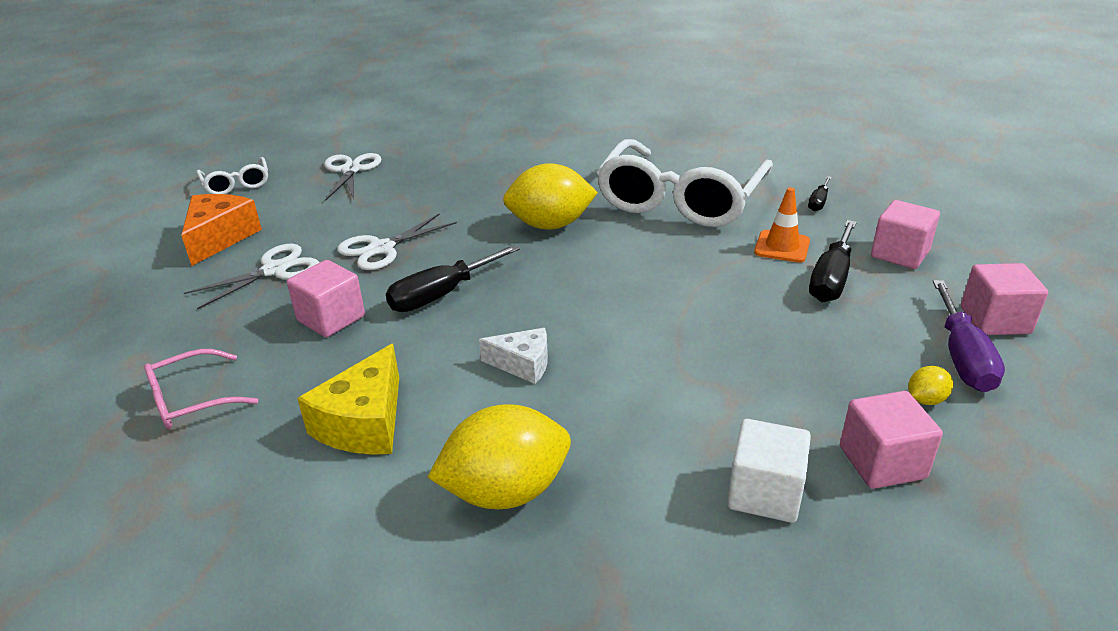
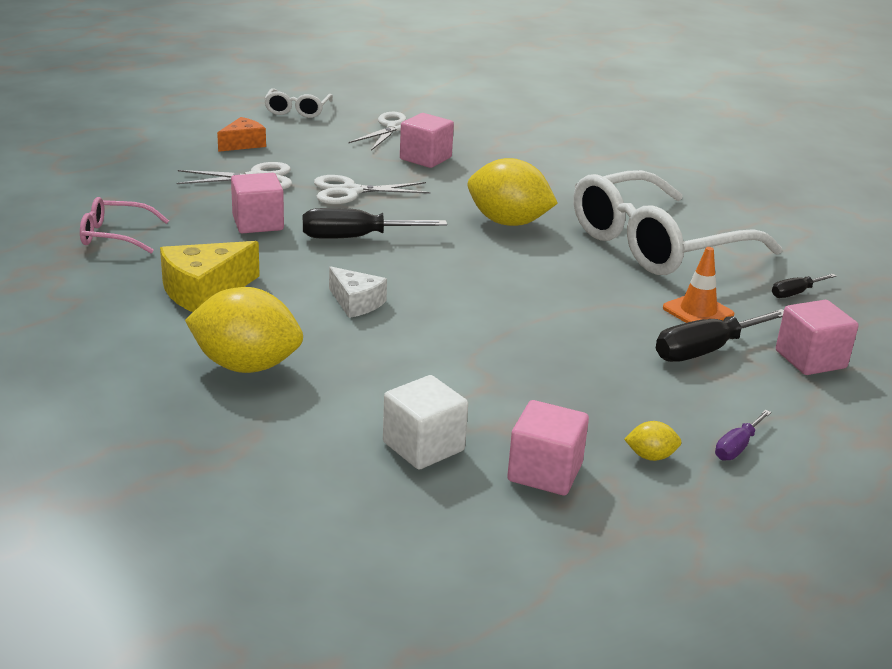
camera: 30 degrees right, 5 degrees down
(220, 238) = (243, 144): orange cheese -> orange cheese, size x0.64
(962, 357) = (737, 447): purple screwdriver -> purple screwdriver, size x0.55
(995, 320) = (819, 439): pink cube -> pink cube (425, 158)

